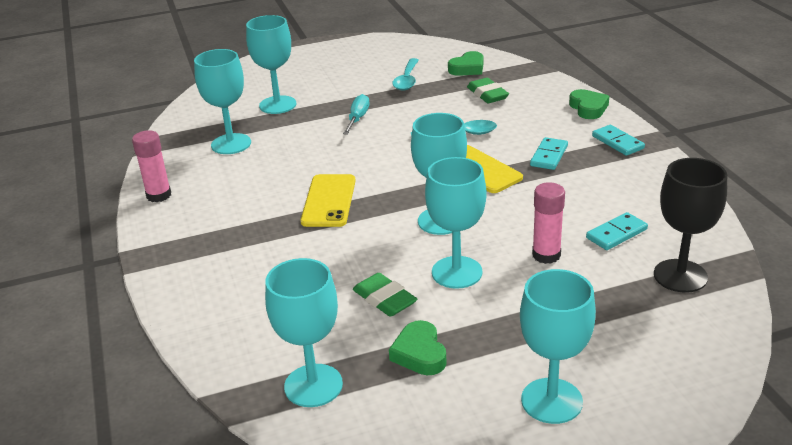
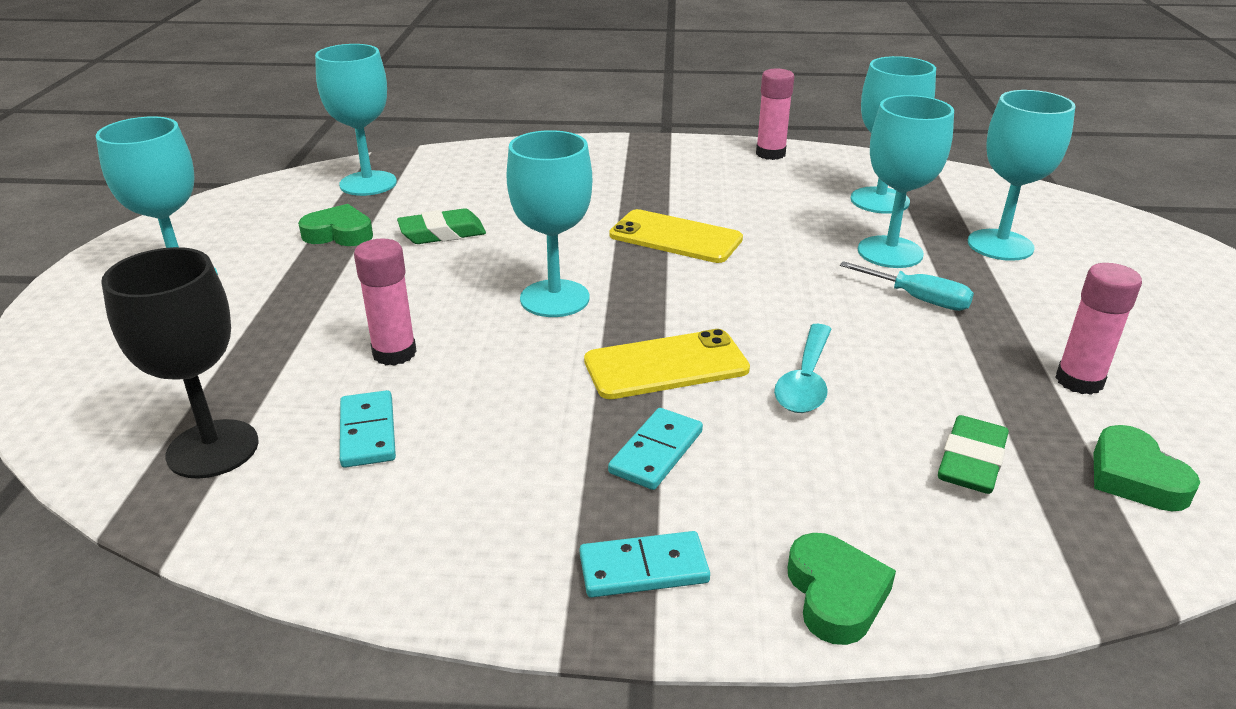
camera: 110 degrees right, 0 degrees up
(407, 80) = (1079, 381): turquoise spoon -> pink glue stick
(457, 272) = (437, 283): turquoise goblet -> turquoise goblet (890, 252)
(487, 94) = (971, 462): green eraser -> green eraser turned 60 degrees counterclockwise
(549, 156) = (656, 452): turquoise domino -> turquoise domino turned 75 degrees clockwise
(588, 108) = (835, 594): green heart -> green heart turned 105 degrees counterclockwise

